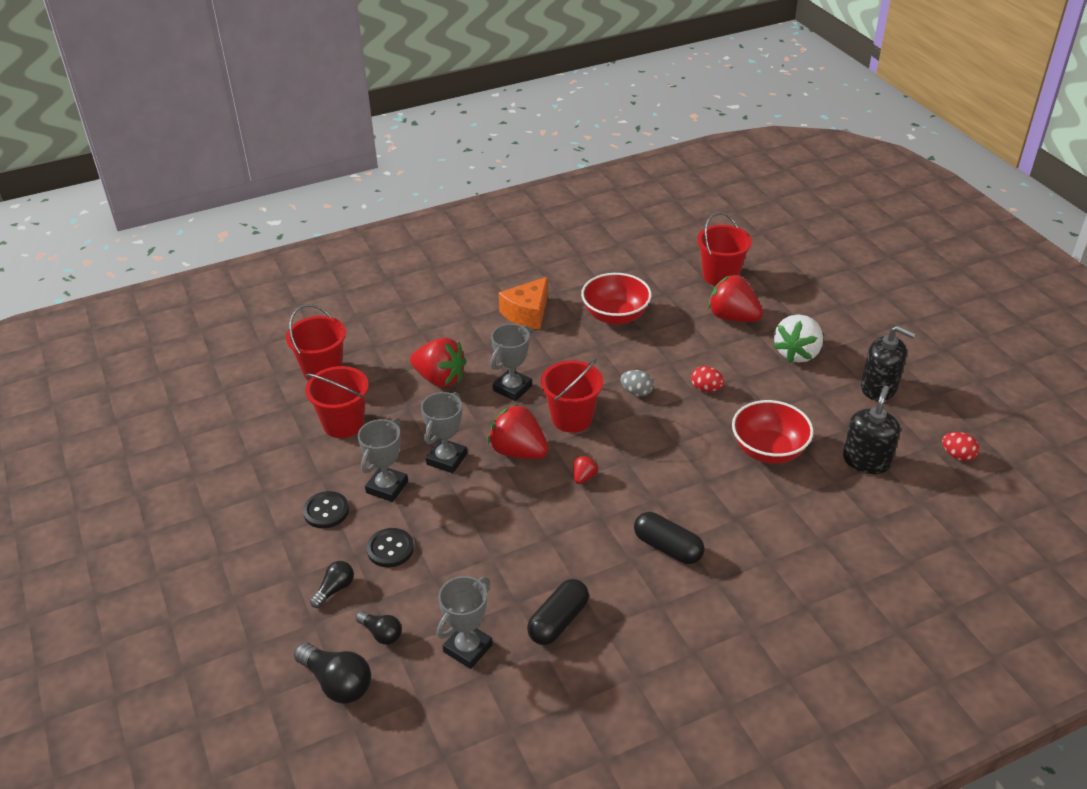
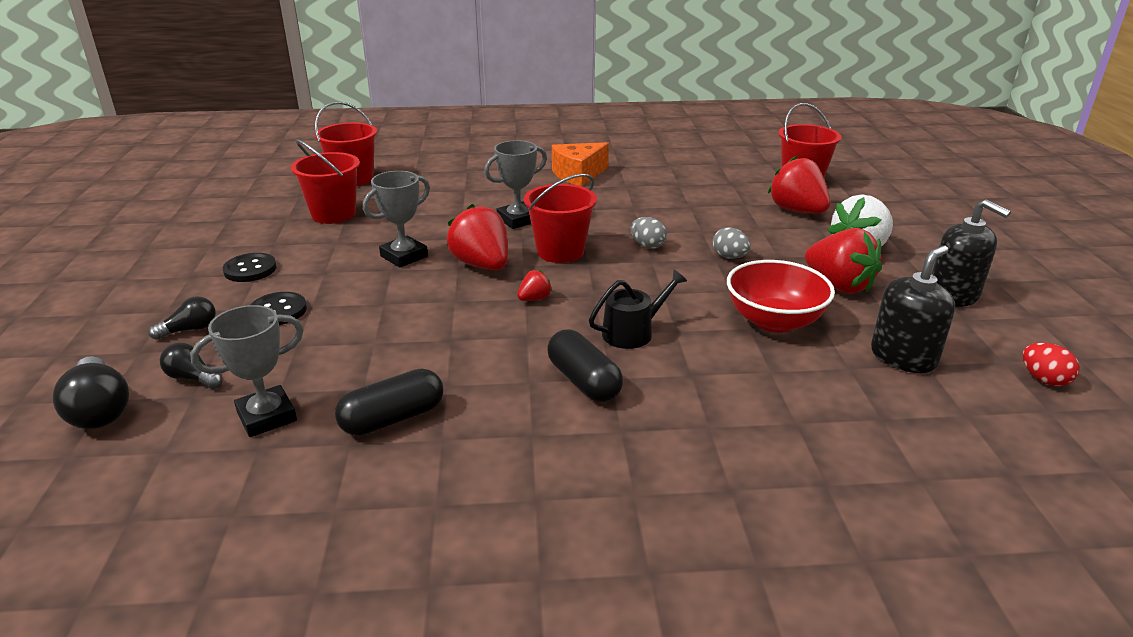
camera: 20 degrees right, 10 degrees down
(381, 633) = (192, 378): black light bulb -> black light bulb turned 150 degrees clockwise
(387, 487) = (325, 264): grey trophy -> none
(439, 378) = (453, 201): red strawberry -> red strawberry (839, 285)
(615, 316) = (667, 190): red bowl -> none
(676, 491) = (632, 332): none -> black watering can
(706, 388) = (729, 257): red egg -> grey egg

